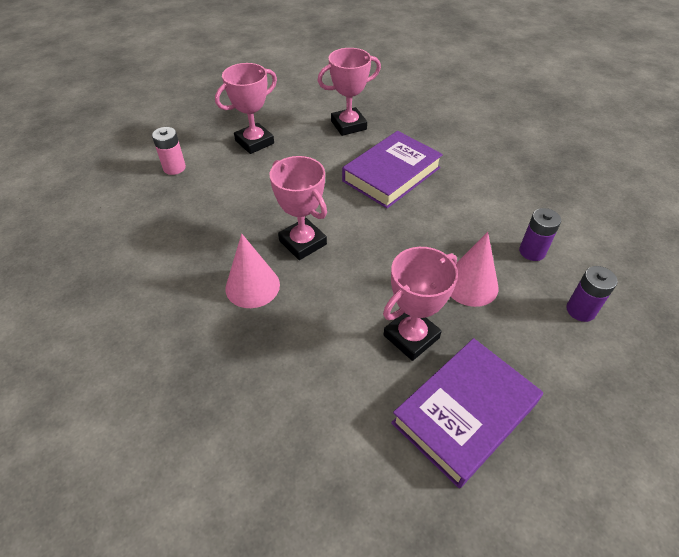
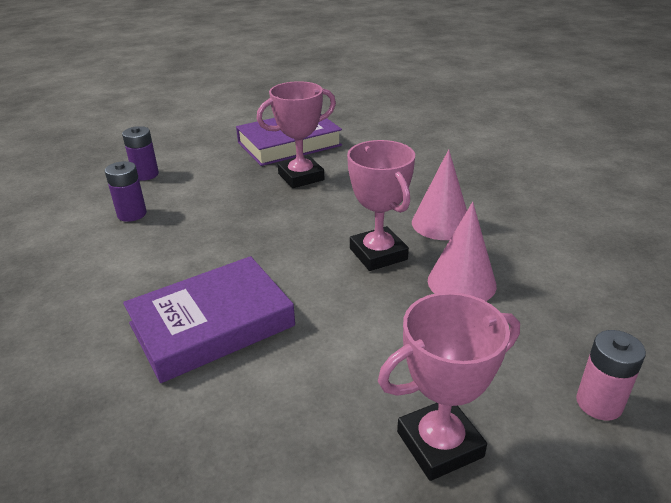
camera: 165 degrees left, 15 degrees down
(348, 125) = (219, 456): pink trophy -> none
(470, 284) = (220, 199): pink cone -> pink cone (461, 282)

